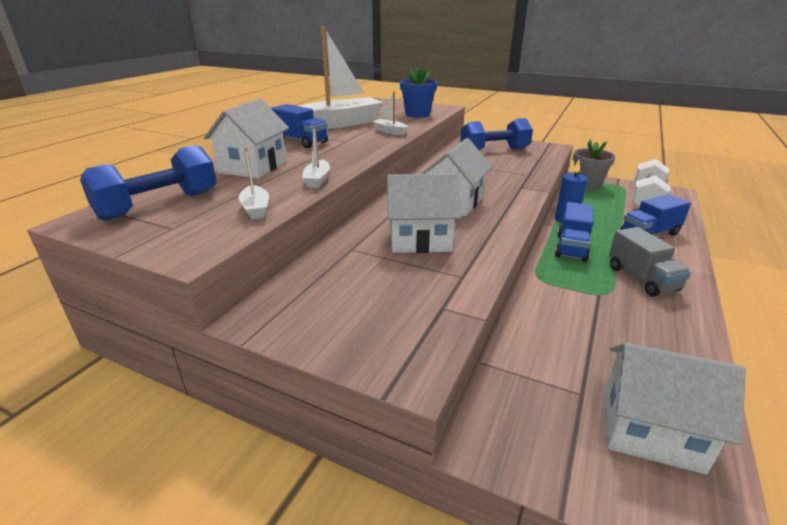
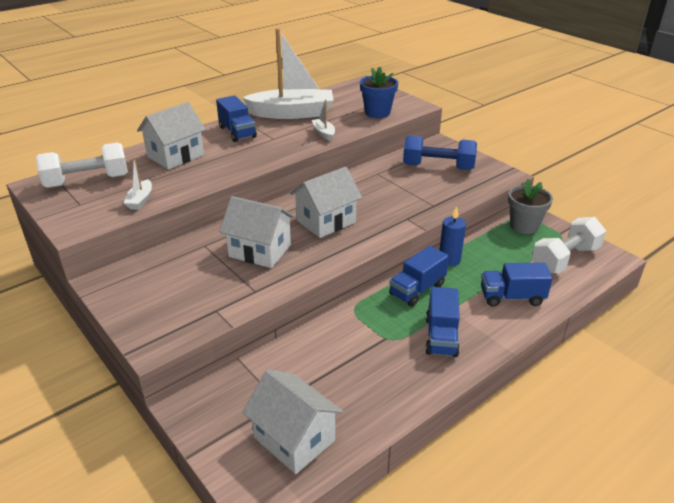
camera: 25 degrees right, 5 degrees up
(159, 205) = (87, 181): blue dumbbell -> white dumbbell
(317, 180) = (206, 181): white boat -> none
(642, 278) = (441, 336): grey truck -> blue truck

